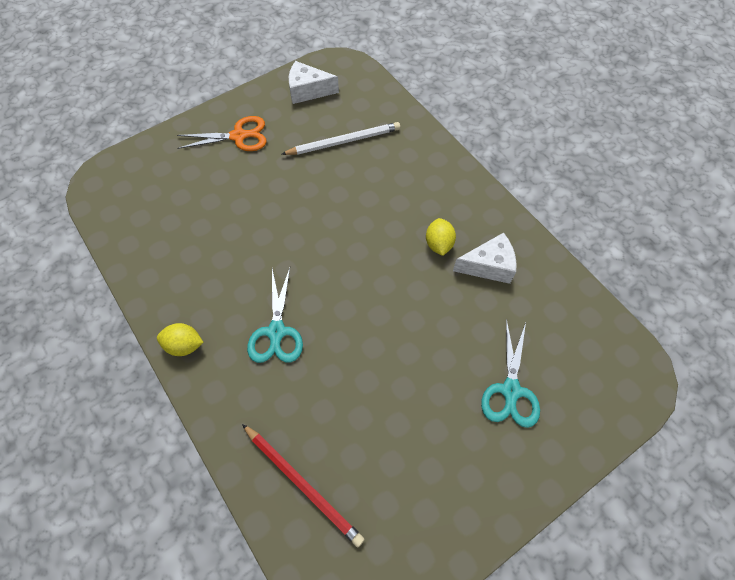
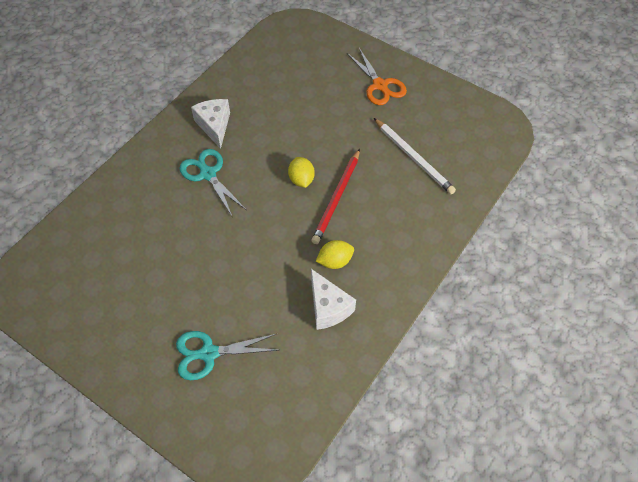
camera: 70 degrees right, 5 degrees down
(184, 345) = (179, 125): yellow lemon -> yellow lemon (301, 180)
(276, 331) = (208, 174): turquoise scissors -> turquoise scissors turned 75 degrees clockwise
(302, 484) = (95, 230): red pencil -> red pencil (337, 198)
(308, 91) = (457, 113): white cheese -> white cheese (214, 126)

